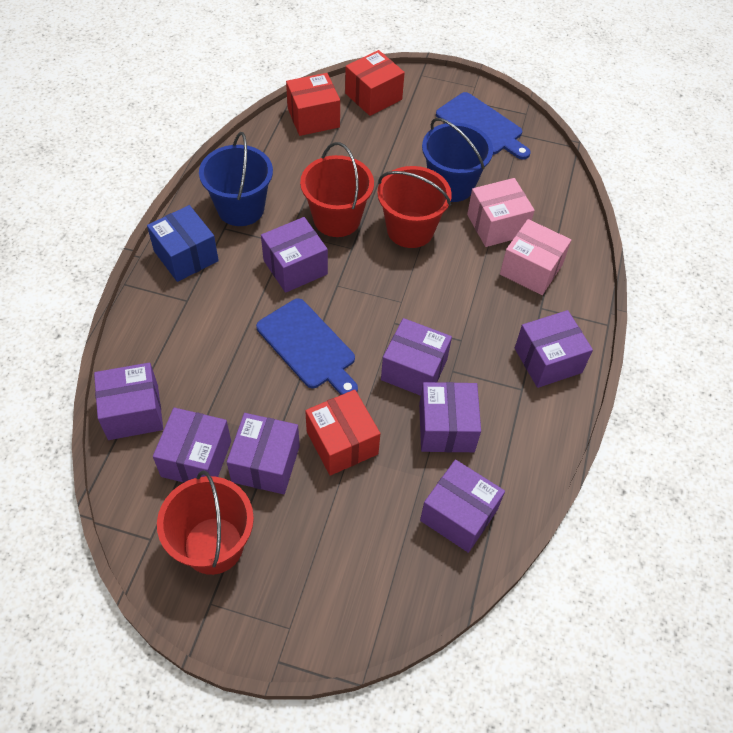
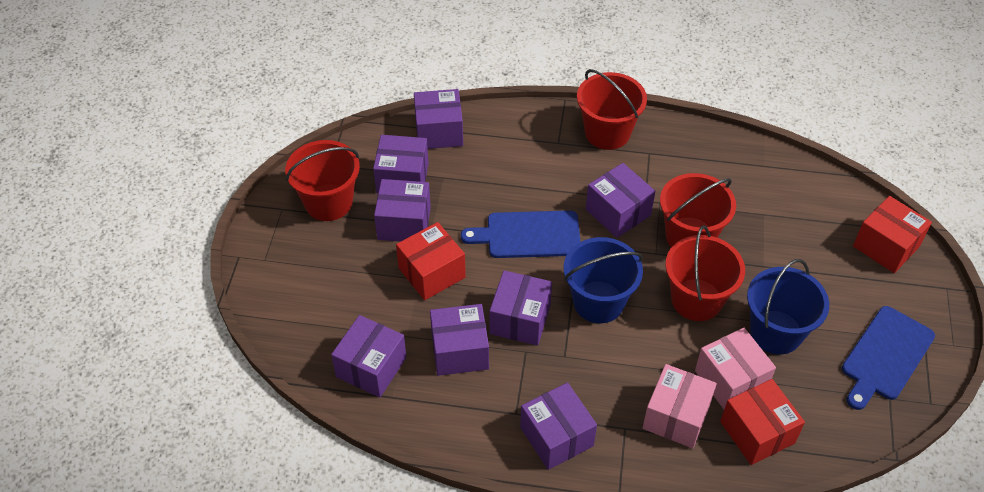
camera: 85 degrees right, 5 degrees down
(133, 412) = (439, 131): purple box -> purple box turned 75 degrees counterclockwise
(186, 256) = (607, 133): blue box -> red bucket
(240, 208) = (677, 160): blue bucket -> blue bucket (598, 302)
(308, 346) = (528, 235): blue cutting board -> blue cutting board turned 45 degrees clockwise
(313, 118) = (827, 198): red box -> red box (757, 432)

